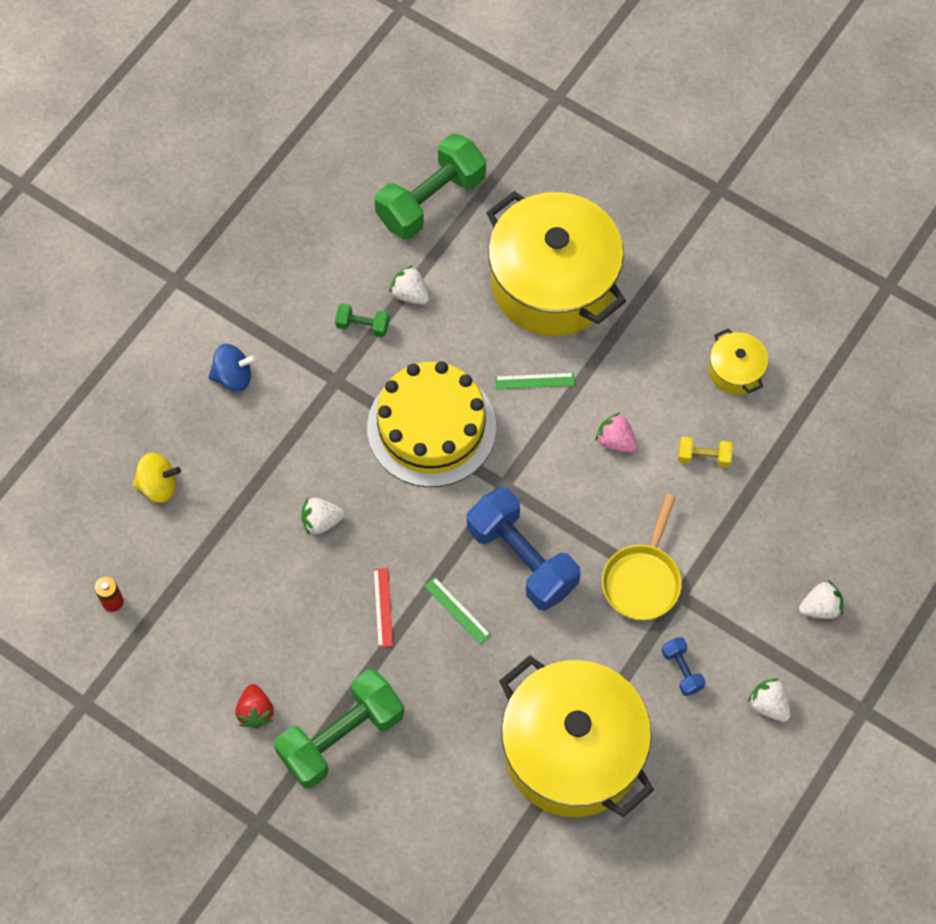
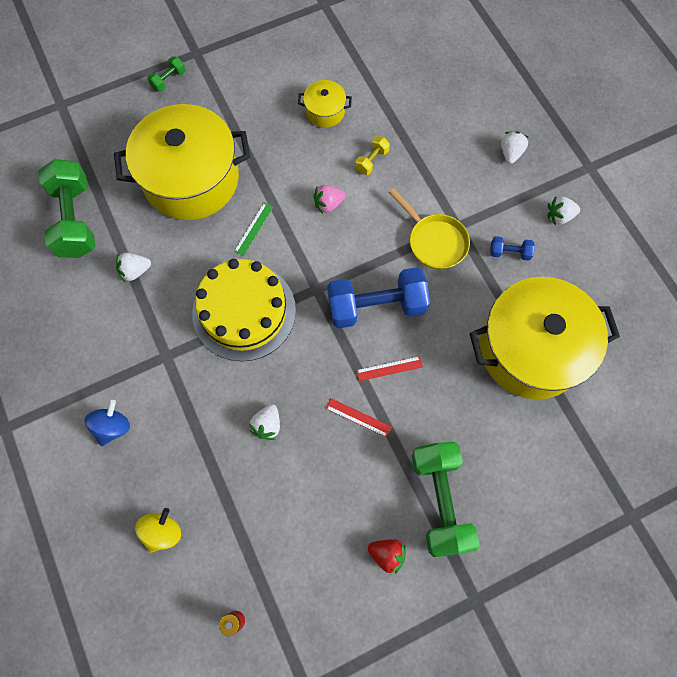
camera: 60 degrees left, 5 degrees up
(362, 326) = (137, 315): green dumbbell -> green dumbbell (168, 80)
(457, 610) = (389, 368): green ruler -> red ruler

